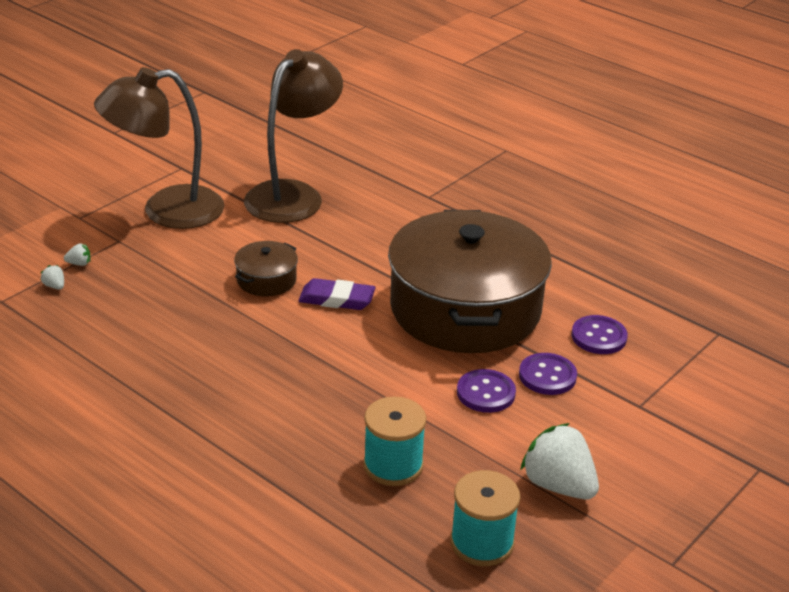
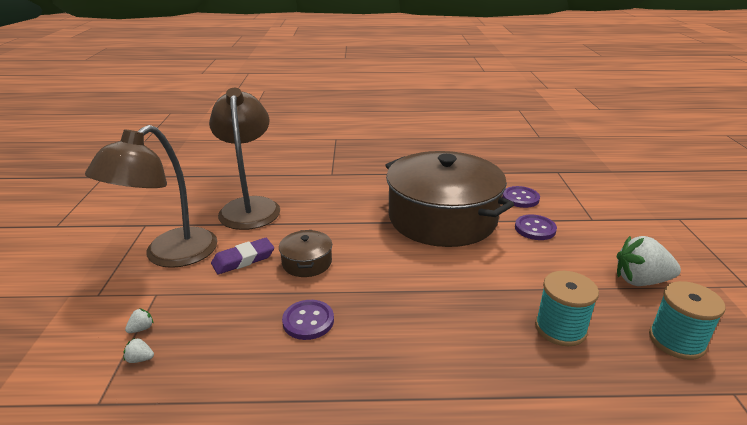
camera: 40 degrees left, 5 degrees down
(337, 299) = (368, 250): purple eraser -> purple eraser (243, 259)
(486, 393) = (526, 254): purple button -> purple button (308, 321)

